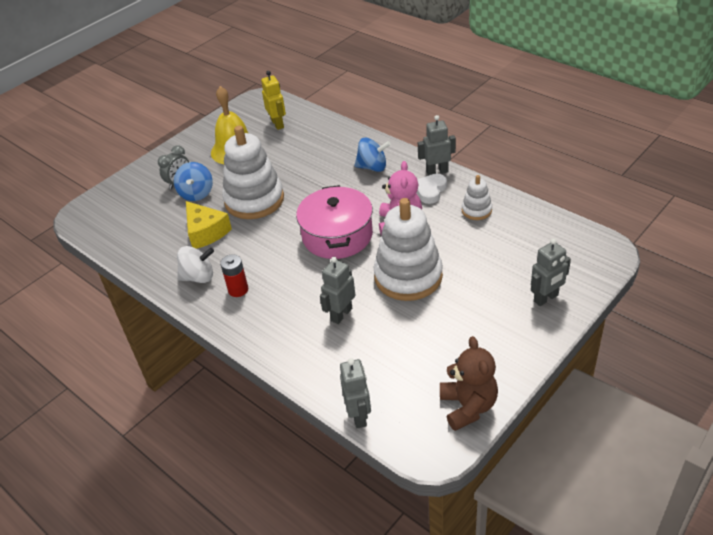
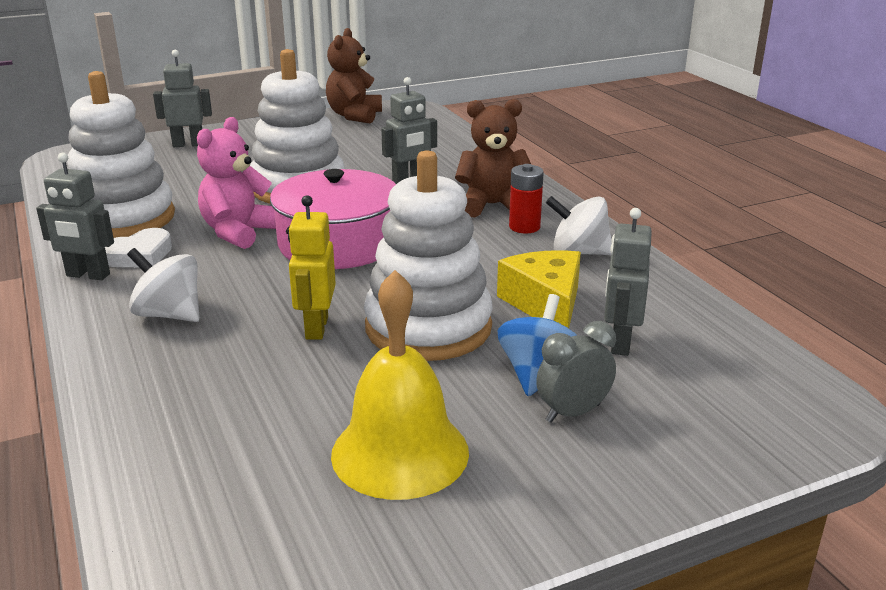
camera: 160 degrees left, 15 degrees down
(268, 305) = (493, 205): none -> brown teddy bear
(278, 124) = (238, 490): yellow robot -> yellow robot (316, 328)
(359, 416) = (453, 129): grey robot -> grey robot (620, 343)
(372, 167) = (169, 314): blue spinning top -> white spinning top
(476, 210) = (123, 218): white stacking toy -> white stacking toy, size x2.09

